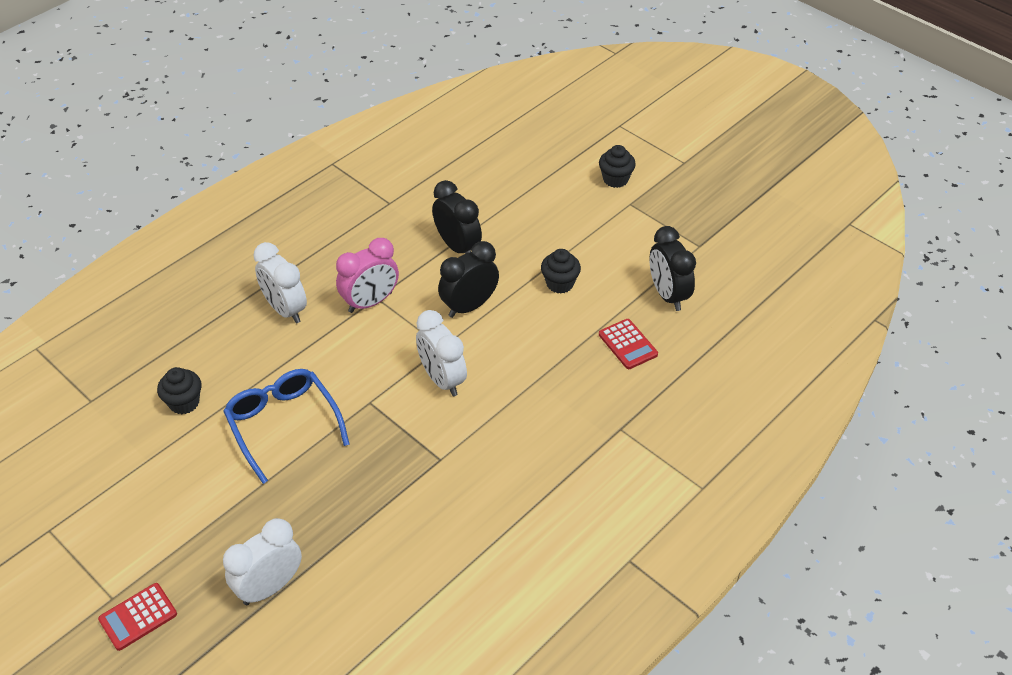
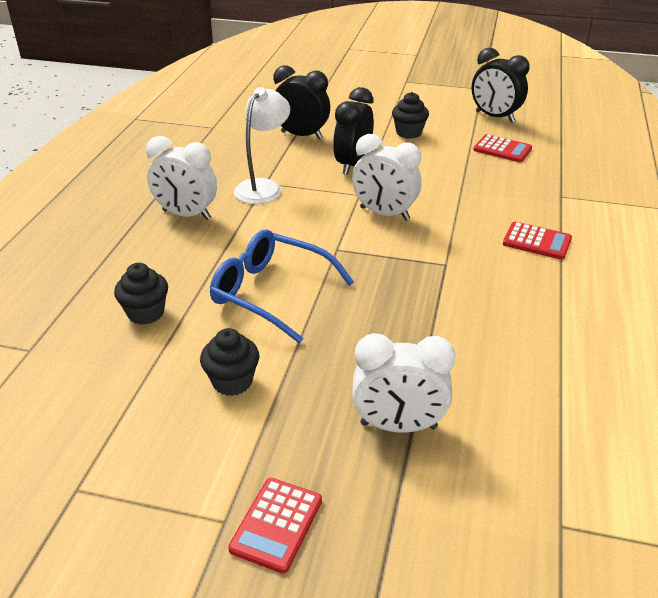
camera: 30 degrees left, 10 degrees down
(269, 587) = (398, 425): white clock -> white clock turned 105 degrees counterclockwise
(370, 302) = (263, 187): pink clock -> white lamp
(540, 471) = (537, 241): none -> red calculator
(615, 179) = (380, 73): black cupcake -> black cupcake (232, 381)

